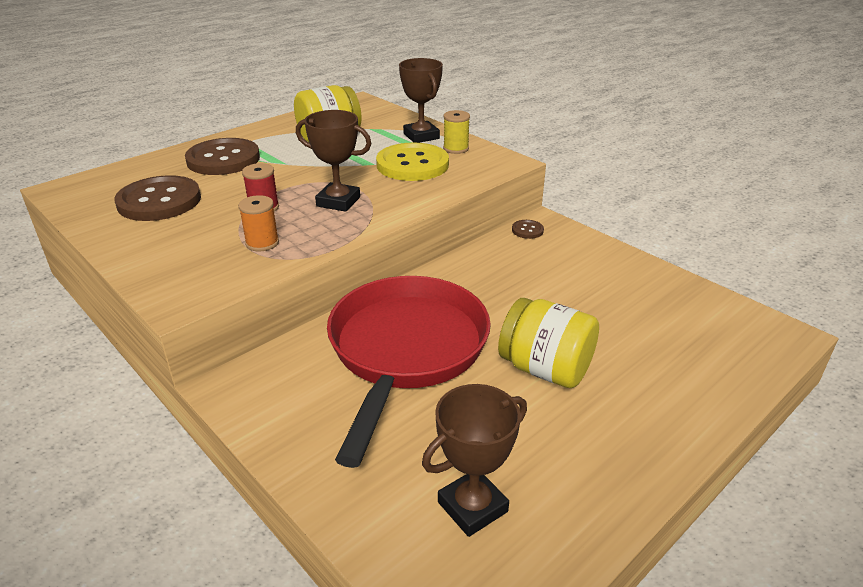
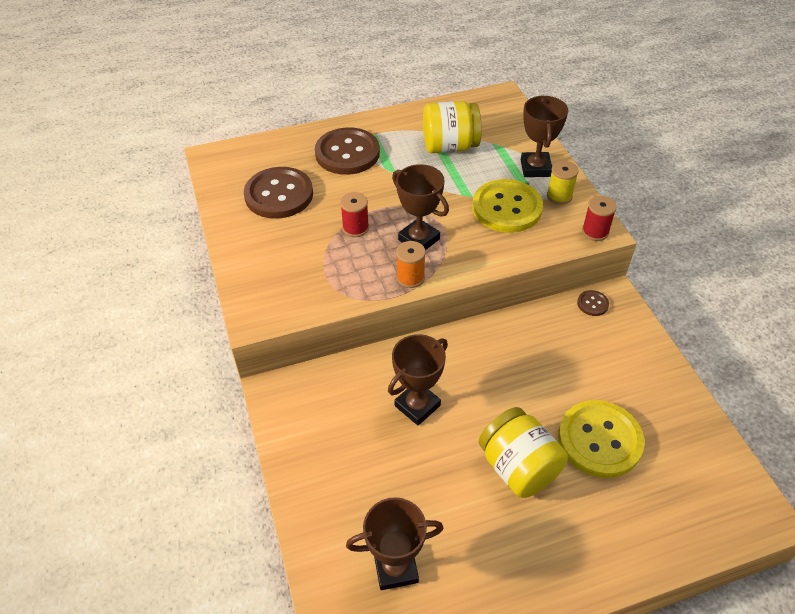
camera: 25 degrees right, 15 degrees up
(262, 243) = (337, 272): orange spool -> orange spool (410, 277)
(406, 350) = (417, 405): red pan -> brown trophy
(505, 163) = (595, 231): none -> red spool
(606, 324) = (599, 440): none -> yellow button

